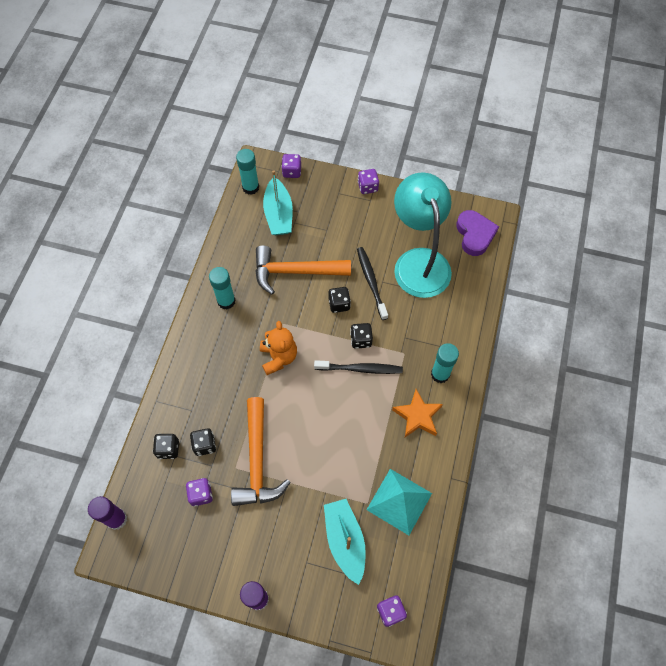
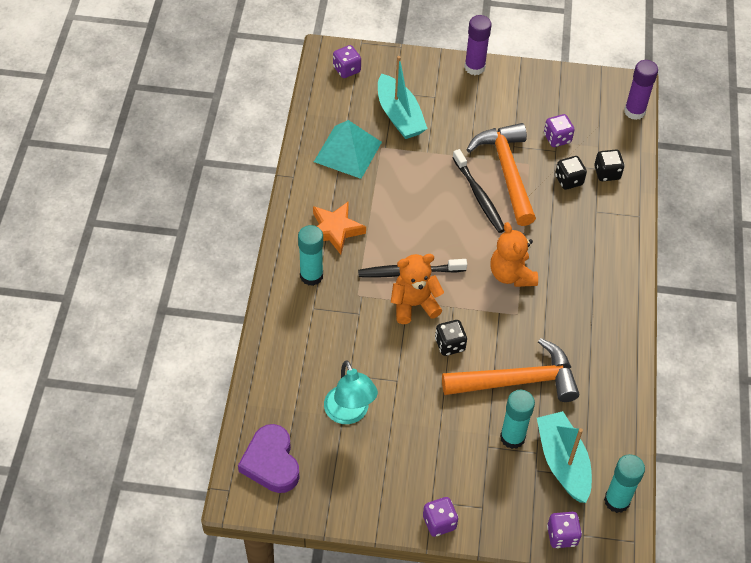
camera: 170 degrees right, 10 degrees down
(226, 301) = (597, 333): turquoise glue stick -> turquoise glue stick (512, 437)
(361, 340) = (414, 304): black dice -> orange teddy bear
(371, 282) = (411, 377): black toothbrush -> black toothbrush (479, 196)
(419, 261) = (349, 413): turquoise lamp -> turquoise lamp, size x0.56

